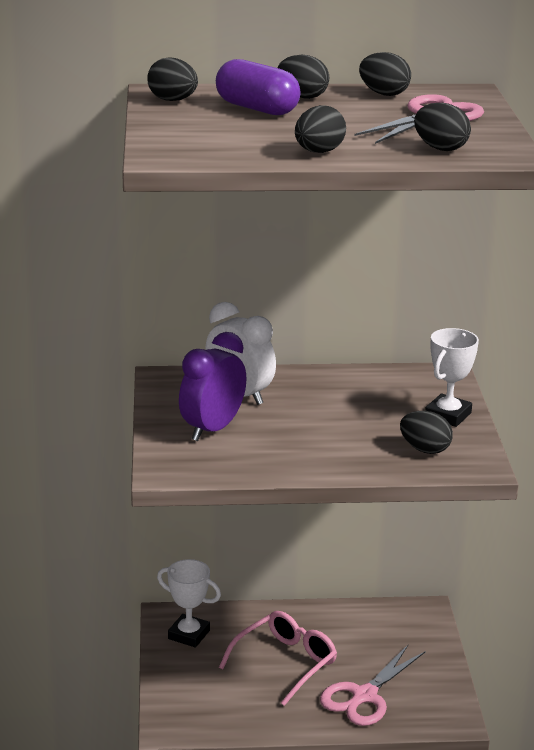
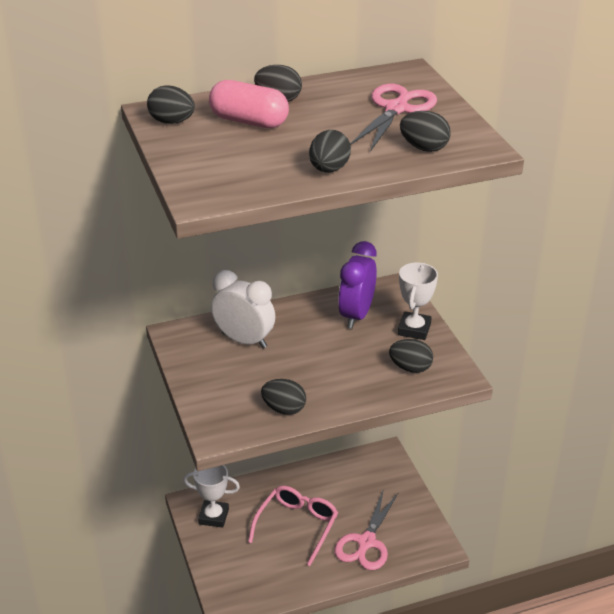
camera: 15 degrees left, 10 degrees up
(212, 429) = (236, 381): purple clock -> purple clock (356, 315)
(257, 109) = (249, 121): purple capsule -> pink capsule
(384, 94) = (343, 86): black egg -> black egg (284, 409)

